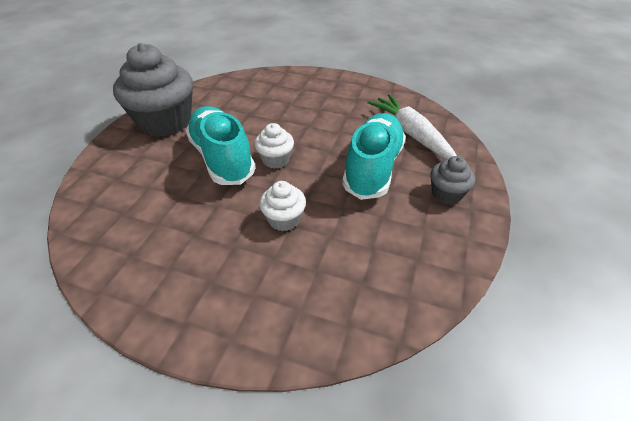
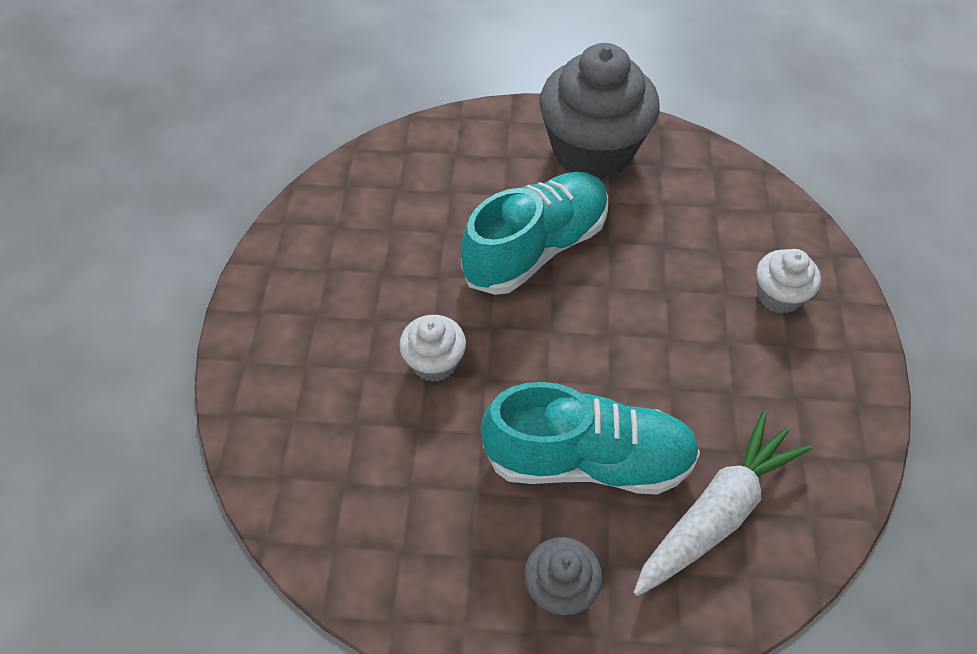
camera: 75 degrees right, 10 degrees up
(275, 160) = (557, 316): white cupcake -> white cupcake (778, 296)

